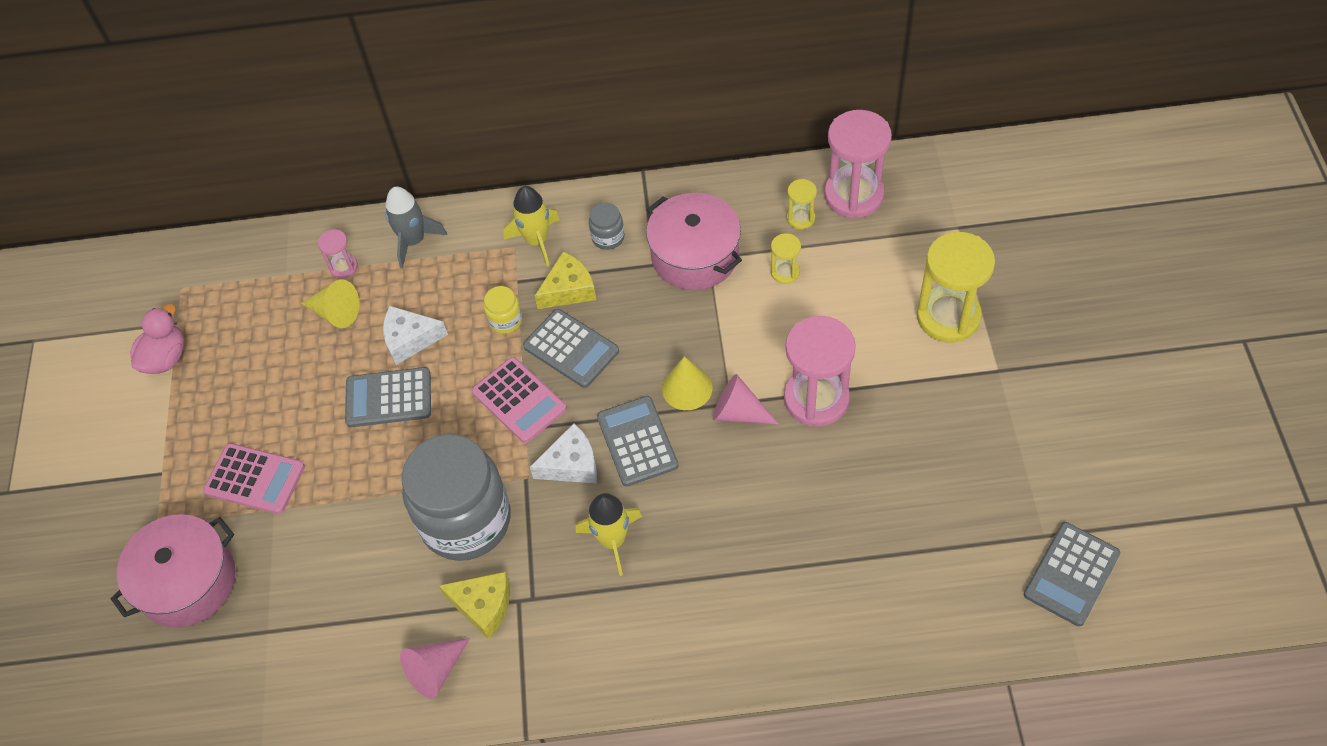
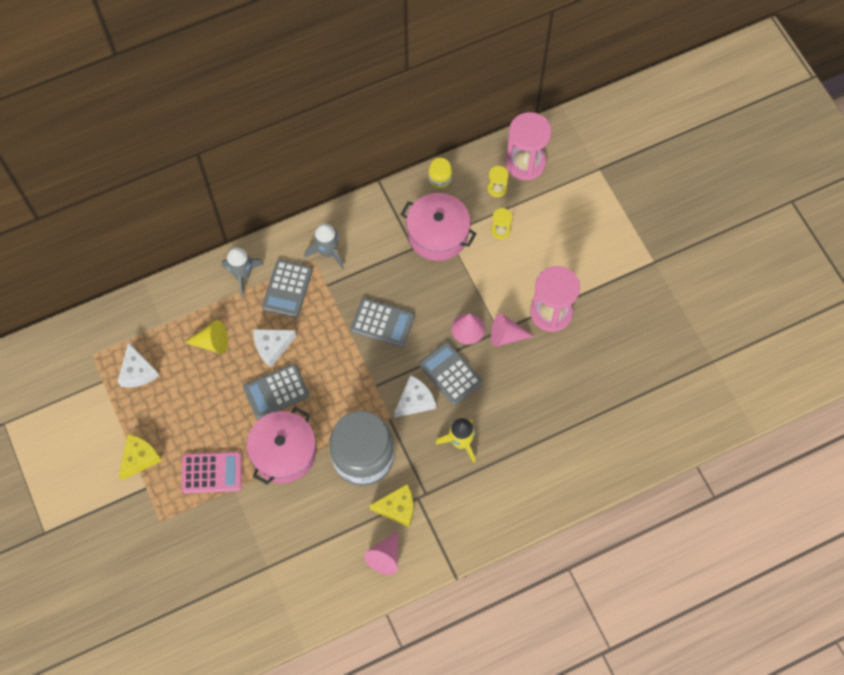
camera: 25 degrees left, 10 degrees up
(166, 358) = (107, 408): pink duck -> none
(187, 582) = (200, 552): pink pot -> pink pot (284, 452)
(225, 323) = (137, 372): none -> white cheese
(344, 267) = (202, 308): pink hourglass -> none
(505, 320) = (331, 315): yellow jar -> yellow jar (440, 179)
(519, 400) = (363, 368): pink calculator -> none
(537, 241) = (328, 252): yellow rocket -> grey rocket
(569, 290) = (364, 282): yellow cheese -> yellow cheese (140, 458)
(608, 237) = (375, 237): grey jar -> none
(687, 388) = (468, 328): yellow cone -> pink cone
(948, 316) = (613, 233): yellow hourglass -> none
(1071, 574) = (735, 380): grey calculator -> grey calculator (287, 289)

